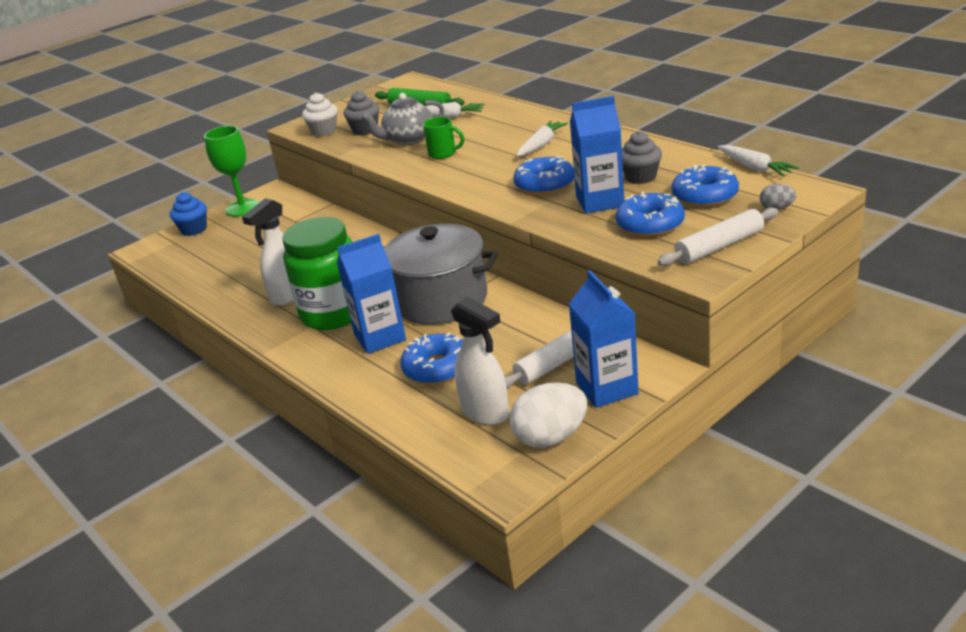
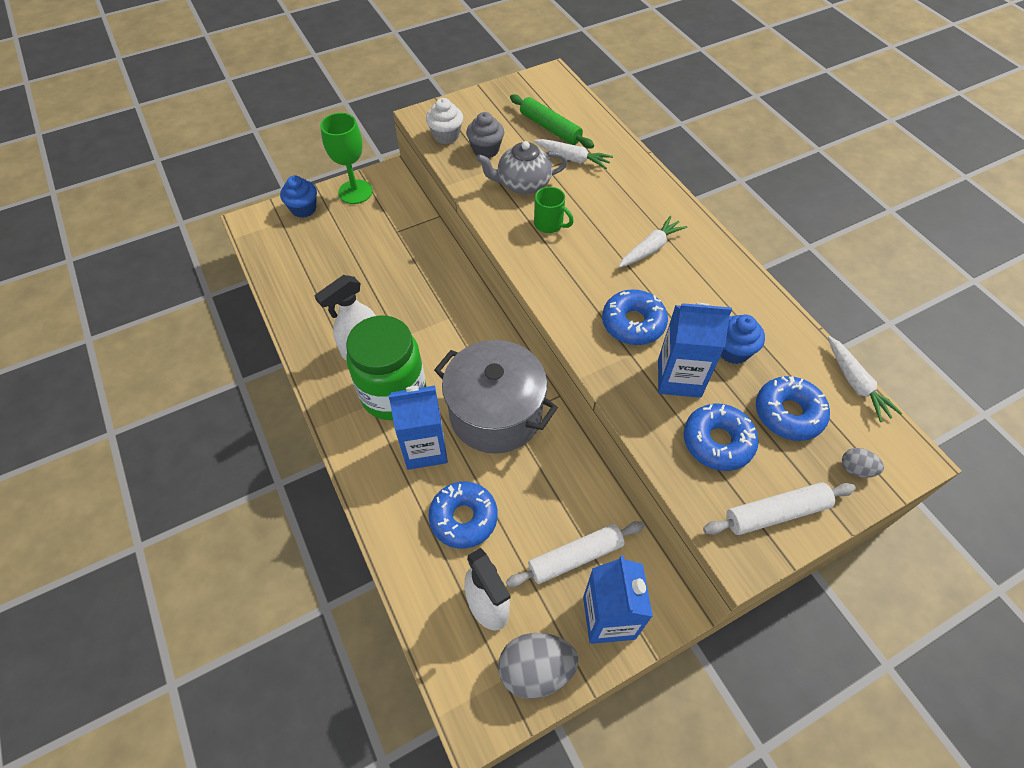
camera: 10 degrees right, 25 degrees up
(551, 437) = (536, 669): white egg -> grey egg
(640, 177) = (733, 351): grey cupcake -> blue cupcake

